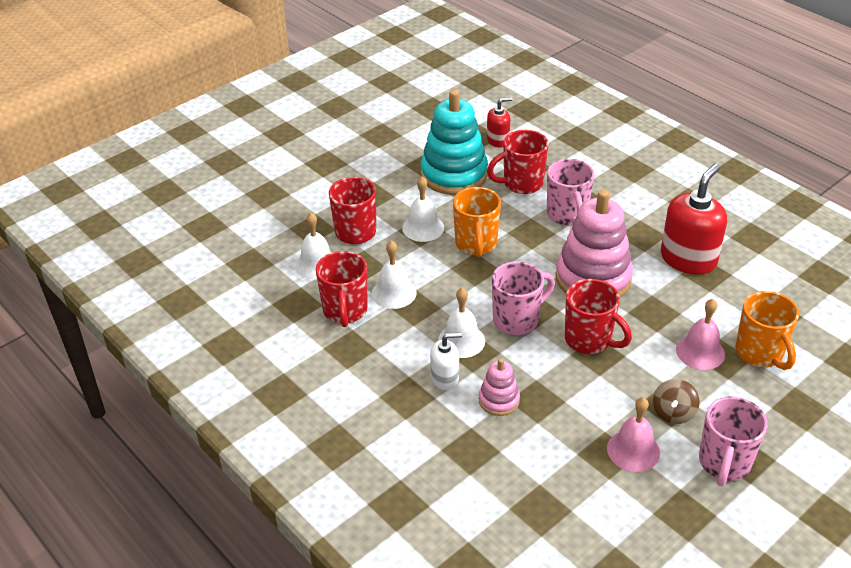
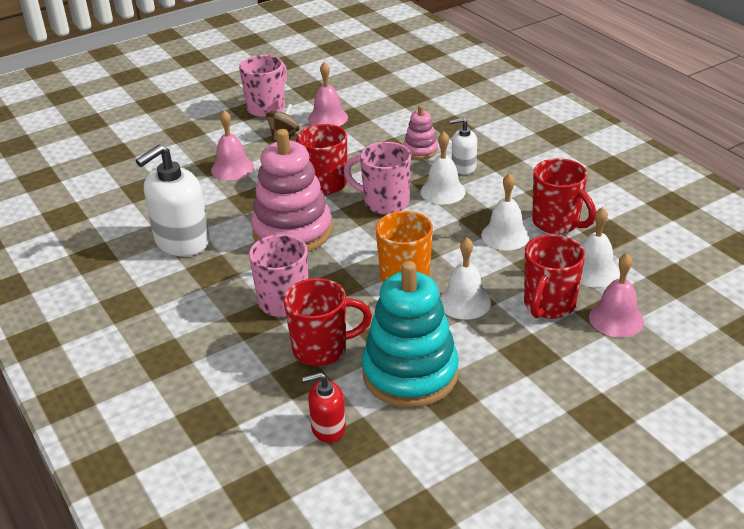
camera: 170 degrees left, 5 degrees down
(304, 225) = (616, 319): none -> pink bell
(345, 311) = (557, 223): red mug -> red mug turned 135 degrees clockwise
(517, 320) = (384, 203): pink mug -> pink mug turned 45 degrees clockwise
(688, 259) = (182, 241): red soap dispenser -> white soap dispenser
(760, 353) = (183, 163): orange mug -> none

